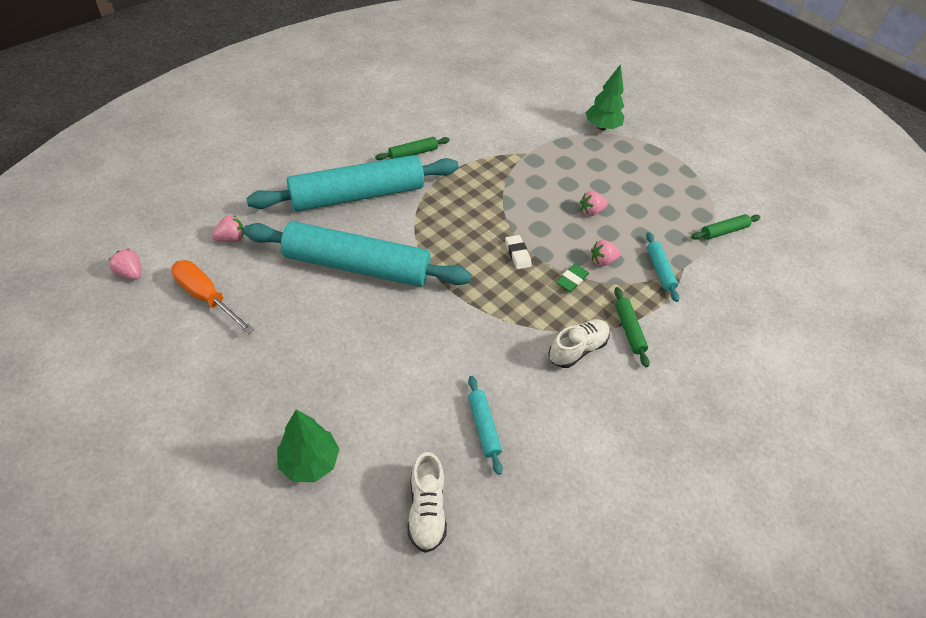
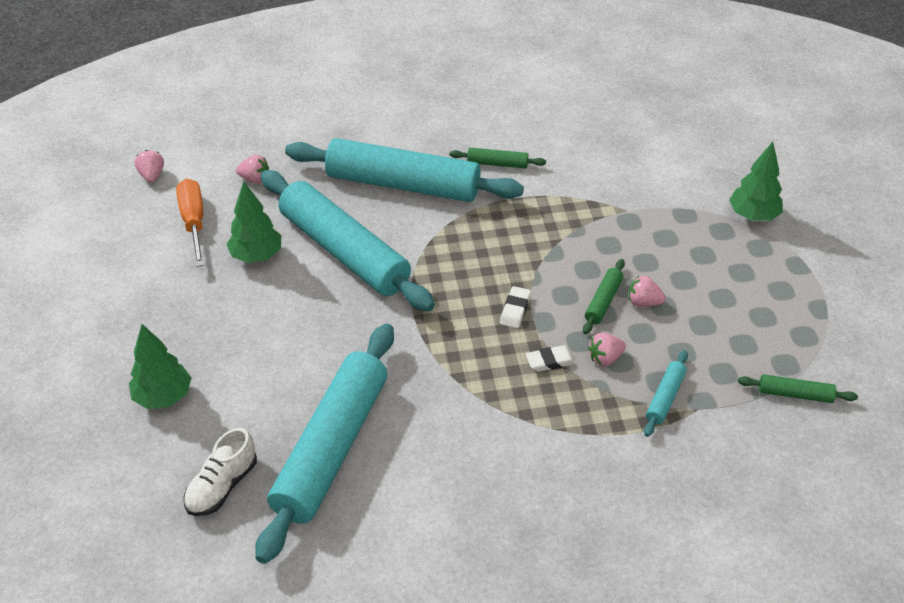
camera: 40 degrees right, 5 degrees down
(288, 301) = (256, 256): none -> green tree
(483, 427) = (332, 448): turquoise rolling pin -> turquoise rolling pin, size x2.47
(572, 280) = (550, 361): green eraser -> white eraser
(577, 349) = (490, 428): white shoe -> none
(602, 261) = (605, 358): pink strawberry -> pink strawberry turned 45 degrees counterclockwise
(629, 330) = (566, 438): green rolling pin -> green rolling pin (603, 301)

